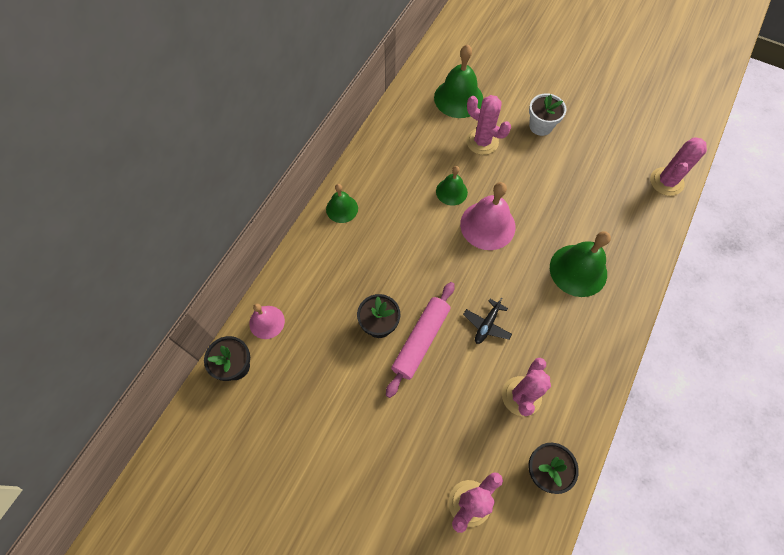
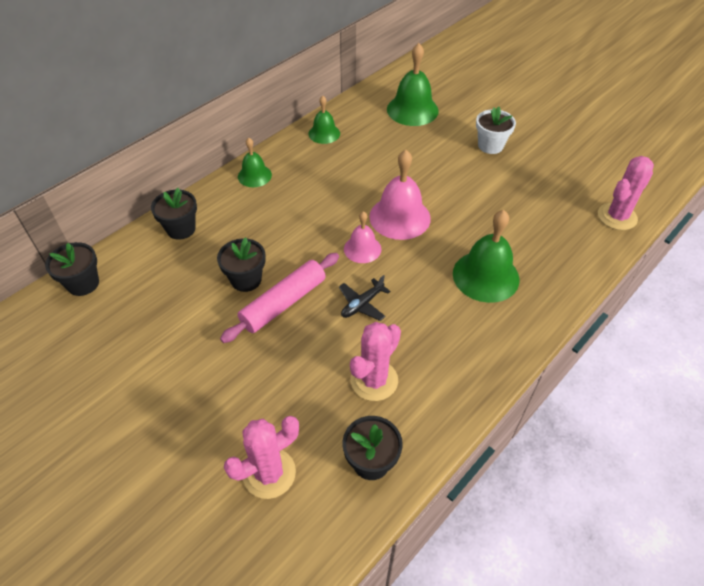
camera: 15 degrees right, 15 degrees down
(267, 322) = (133, 253): pink bell -> pink bell (362, 249)
(299, 285) = (181, 229): none -> black flower pot
(451, 191) = (373, 182): green bell -> green bell (324, 133)
(482, 142) = (422, 148): pink cactus -> none

